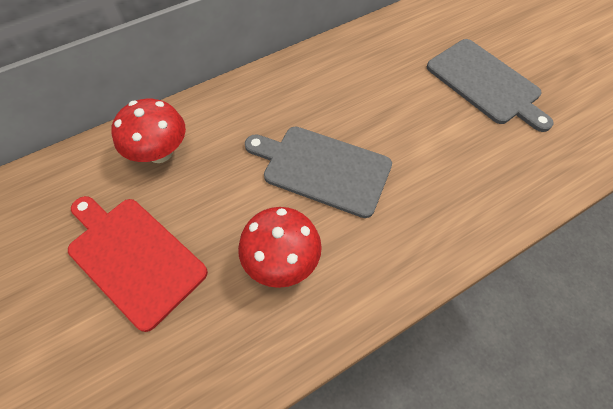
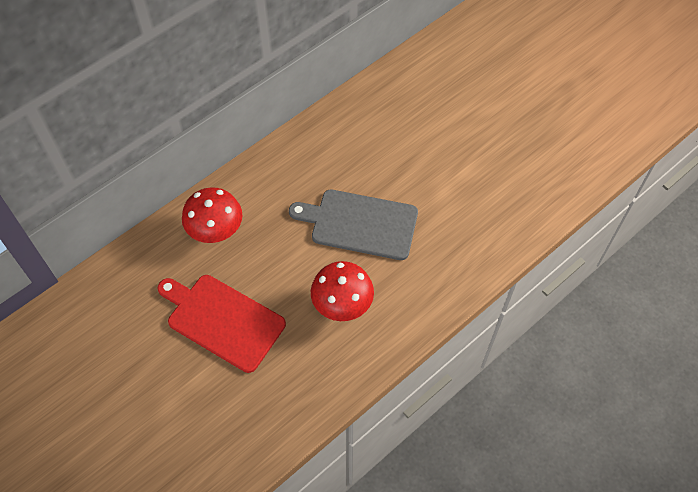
camera: 10 degrees left, 0 degrees up
(485, 83) = (491, 122): grey cutting board -> none

